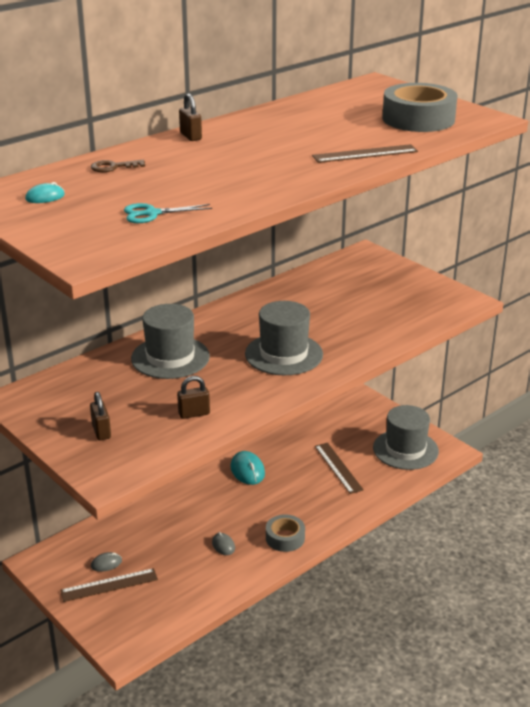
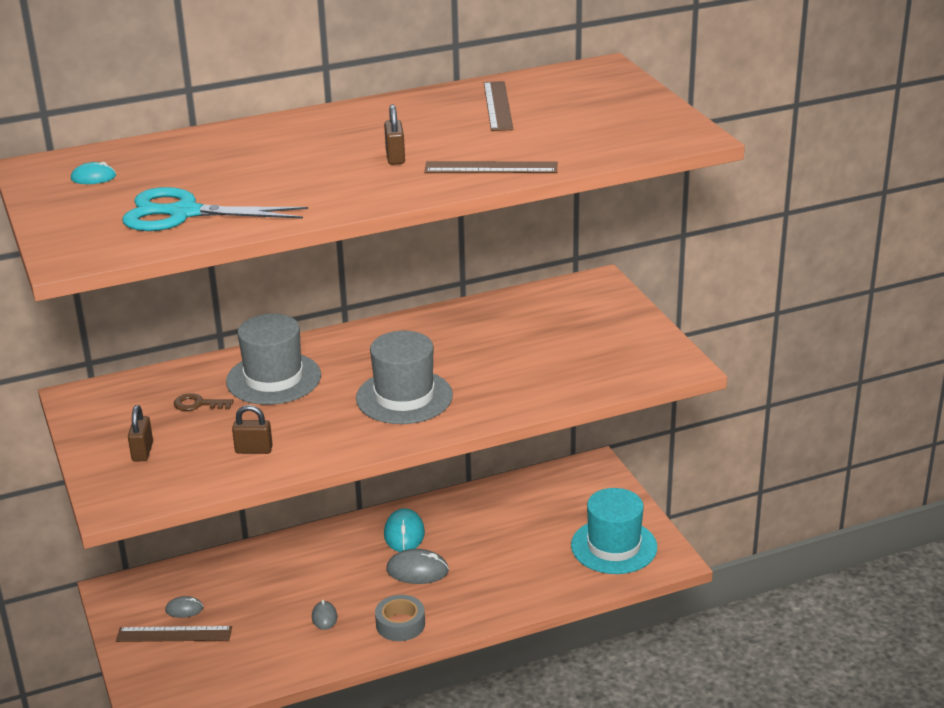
camera: 20 degrees right, 0 degrees up
(113, 167) = (195, 149): brown key -> brown key (198, 404)
(152, 214) = (183, 213): turquoise scissors -> turquoise scissors, size x1.79
(191, 136) = (314, 119): brown padlock -> brown padlock (395, 157)
(274, 495) = (417, 570): none -> grey mouse
(338, 467) = (515, 552): brown ruler -> brown ruler (498, 106)
(405, 449) = (614, 546): grey hat -> turquoise hat
(418, 119) = (603, 127): grey tape -> none

